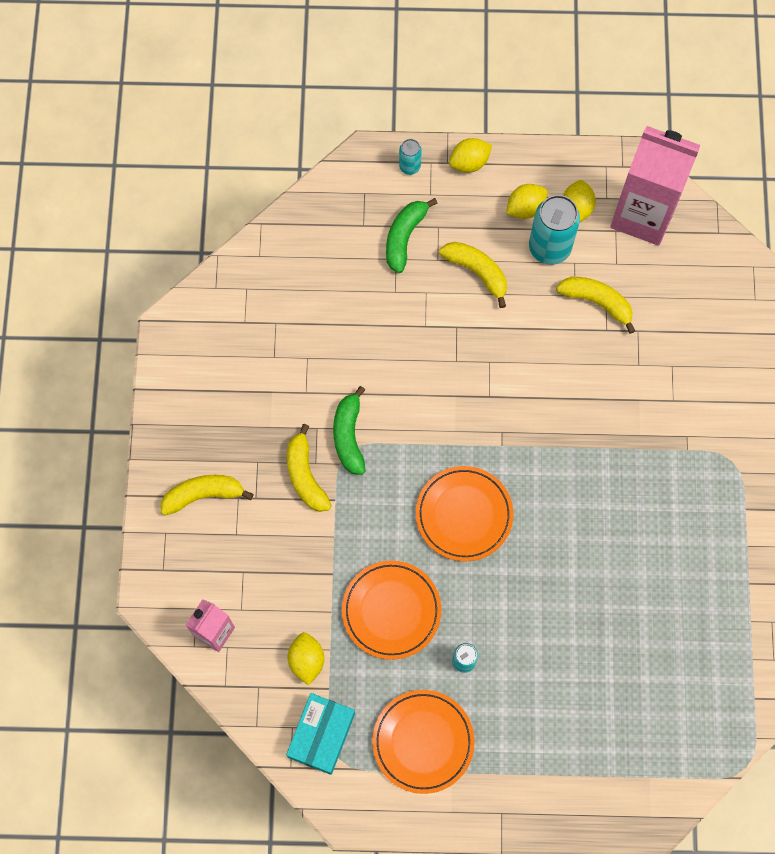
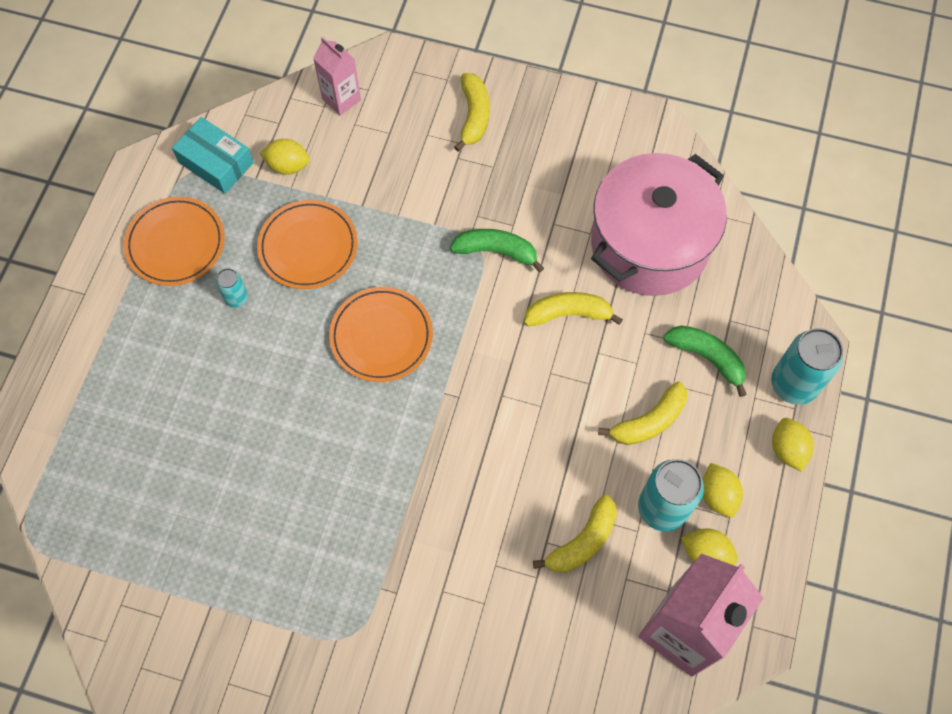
camera: 105 degrees right, 5 degrees down
(305, 304) = (649, 244): none -> pink pot
(305, 475) = (467, 204): yellow banana -> yellow banana (568, 314)
(409, 166) = (793, 384): turquoise can -> turquoise can, size x1.96

